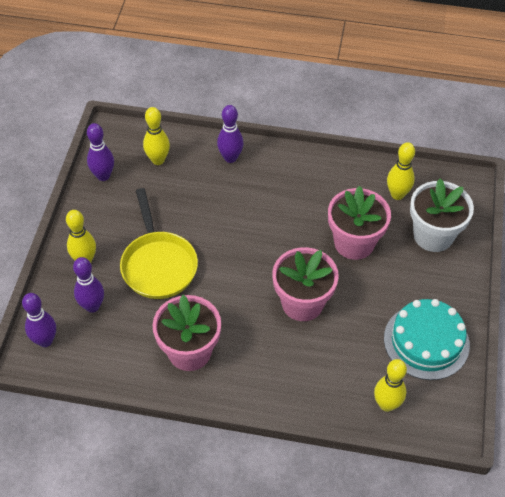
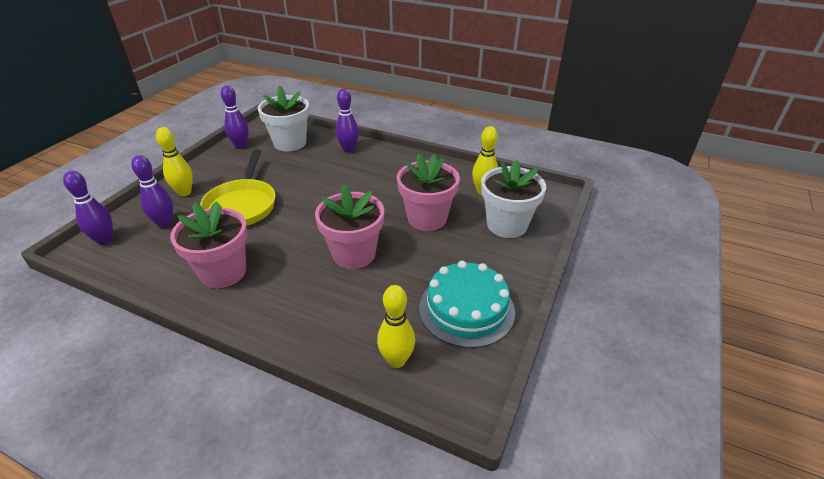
camera: 15 degrees right, 15 degrees down
(158, 160) = (290, 143): yellow bowling pin -> white flower pot

